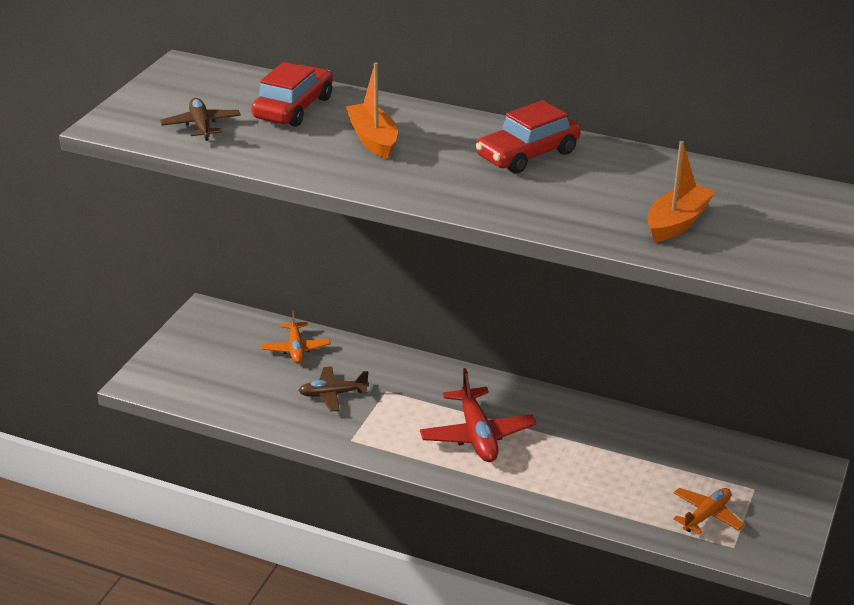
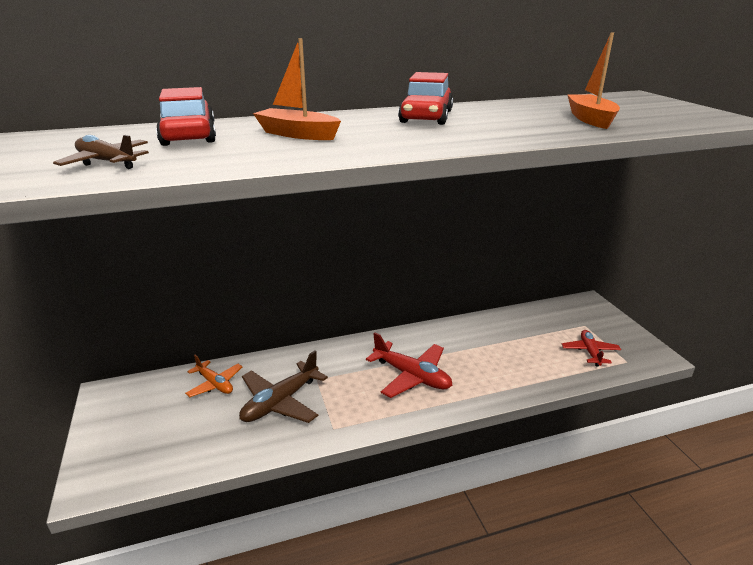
camera: 40 degrees left, 5 degrees down
(333, 394) = (280, 402): brown plane -> brown plane, size x1.58
(706, 515) = (590, 352): orange plane -> red plane

